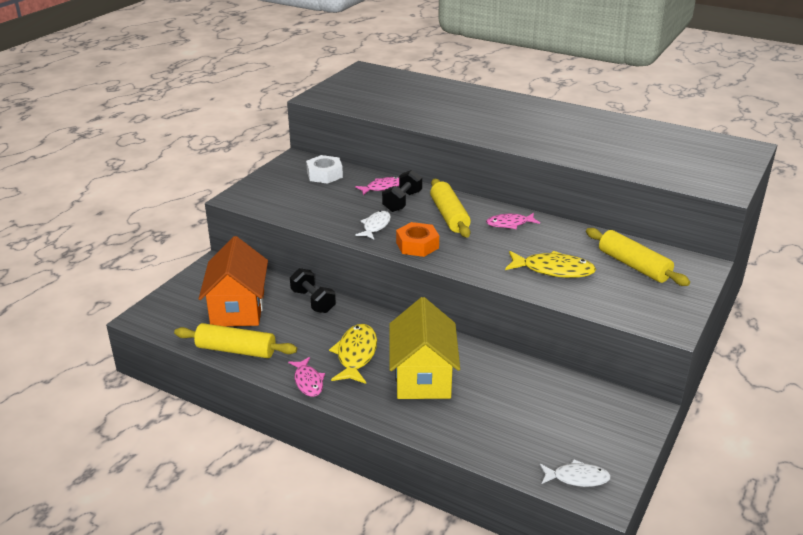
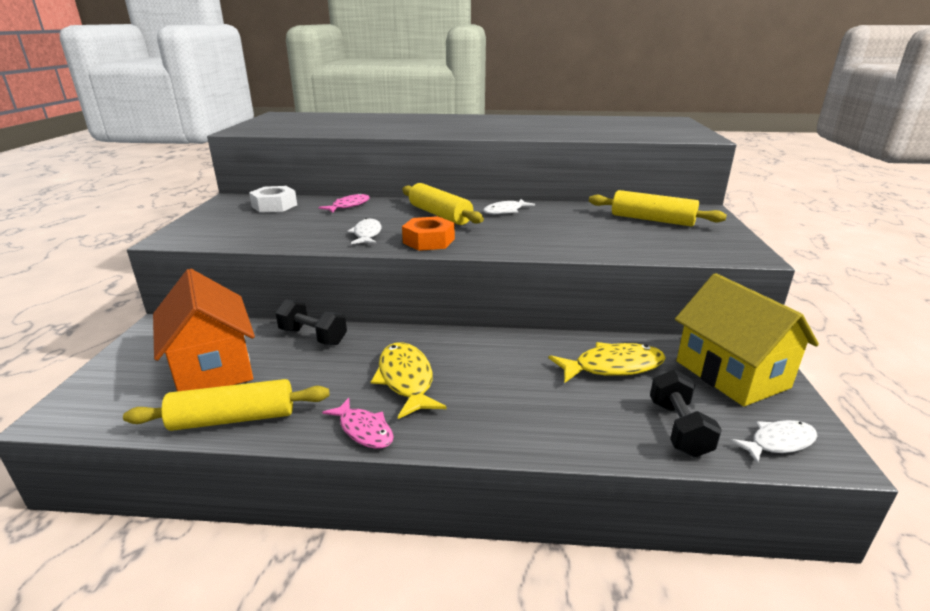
camera: 25 degrees left, 5 degrees down
(402, 201) = (380, 212): black dumbbell -> black dumbbell (679, 428)
(423, 377) = (505, 382): yellow house -> yellow house (731, 374)
(509, 224) = (505, 211): pink fish -> white fish
(553, 270) = (588, 235): yellow fish -> yellow fish (613, 367)

